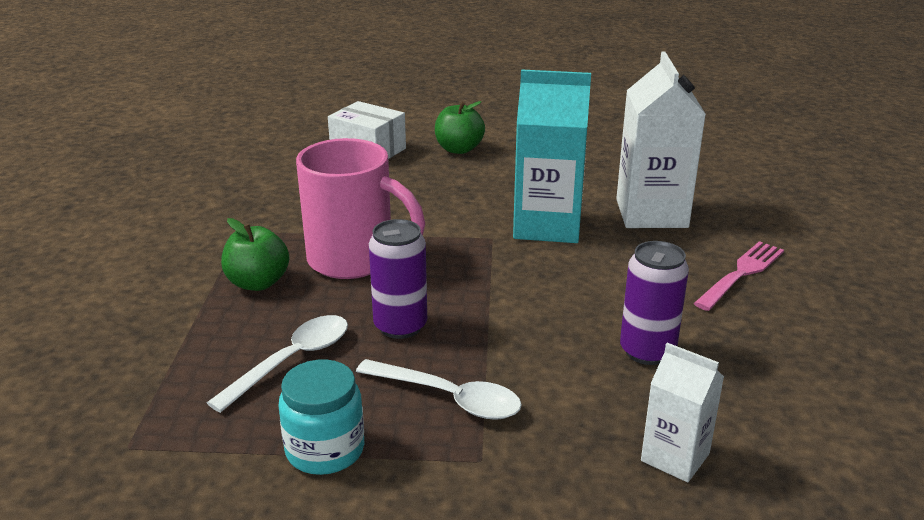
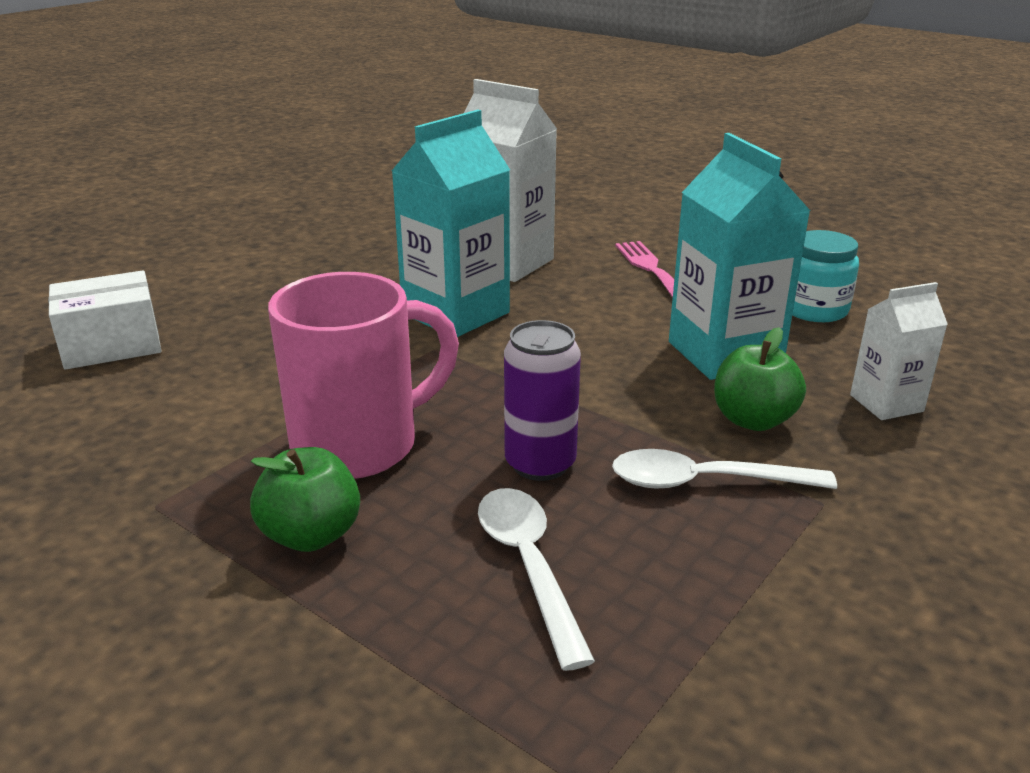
camera: 55 degrees left, 0 degrees up
(325, 450) = (733, 600): turquoise jar -> turquoise jar (814, 309)
(449, 398) = (705, 482): white spoon -> white spoon turned 150 degrees counterclockwise
(459, 149) = (218, 295): green apple -> green apple (753, 420)
(647, 351) = (724, 353): purple can -> turquoise carton

